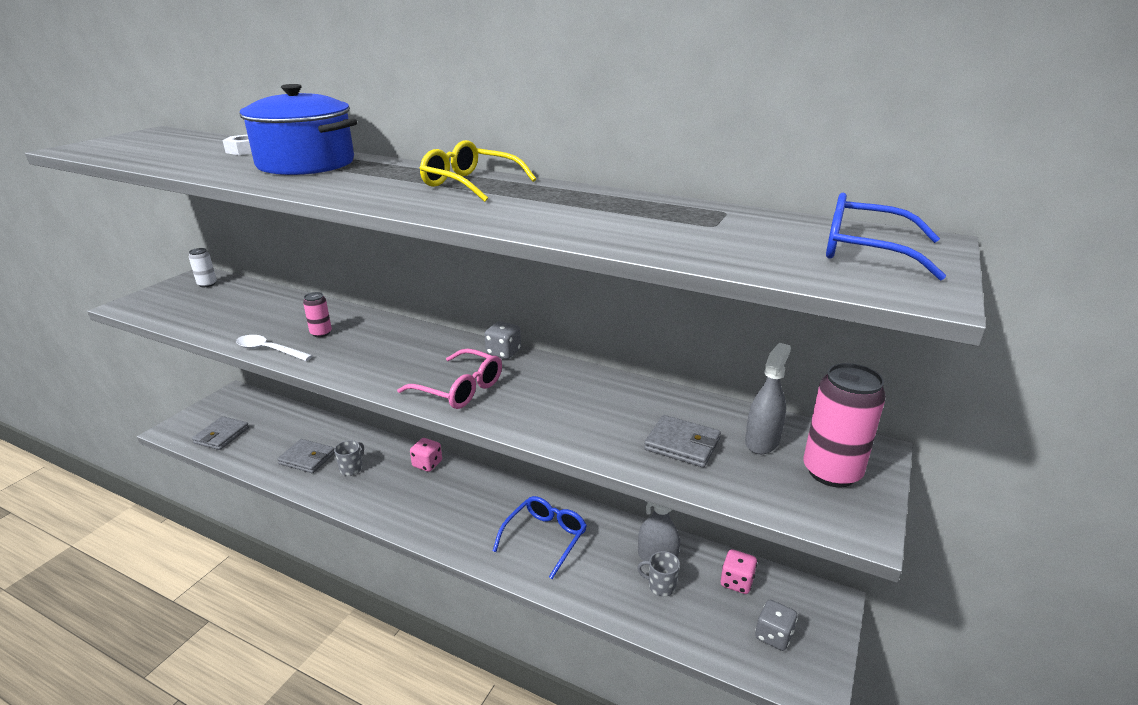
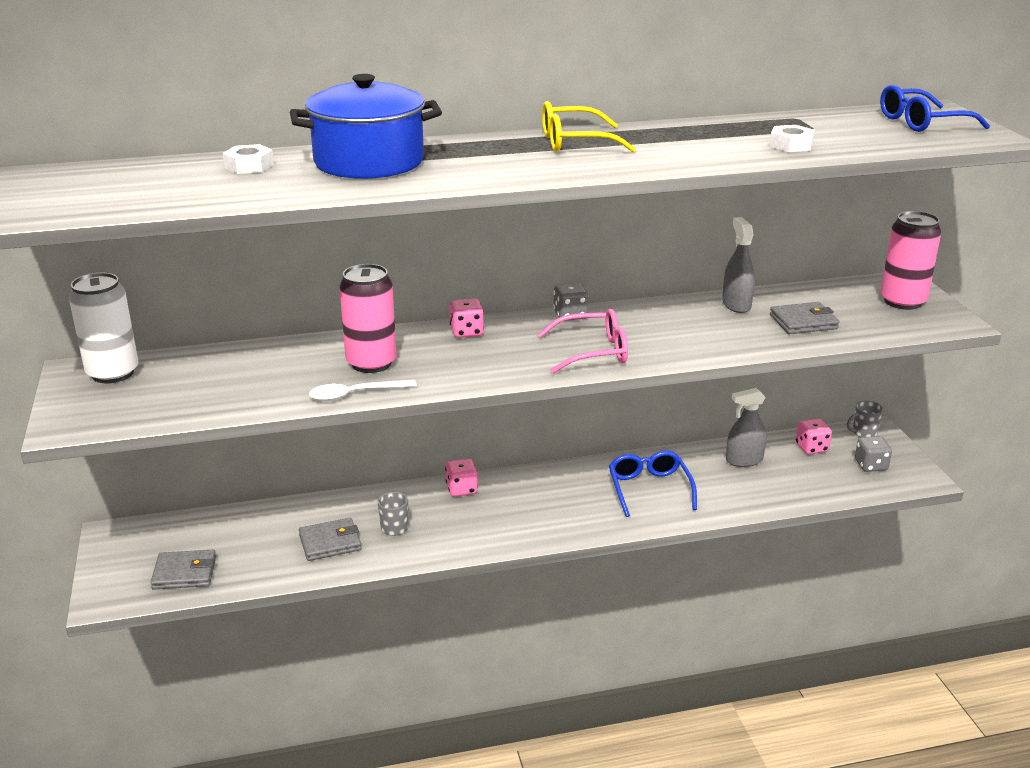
camera: 40 degrees left, 0 degrees up
(207, 284) = (113, 373): white can -> white can, size x1.97
(222, 435) = (184, 573): grey wallet -> grey wallet turned 75 degrees counterclockwise
(321, 333) = (371, 363): pink can -> pink can, size x1.97
(415, 336) = (467, 332): none -> pink dice
(641, 233) = (791, 145): none -> white nut
(661, 586) = (770, 475): grey mug -> grey mug (863, 433)
(762, 441) = (842, 301): grey spray bottle -> grey spray bottle (736, 304)

